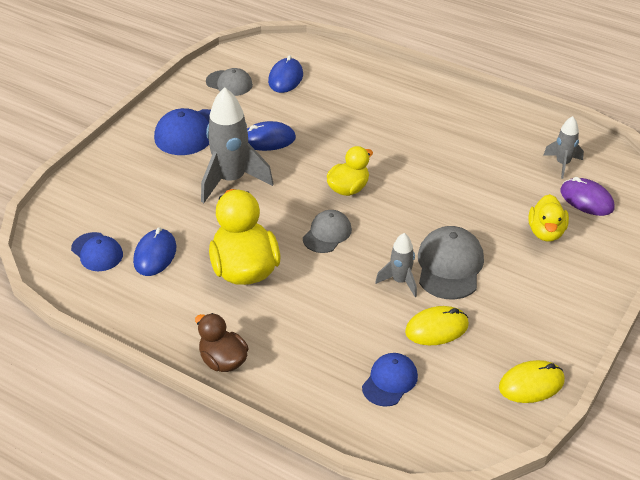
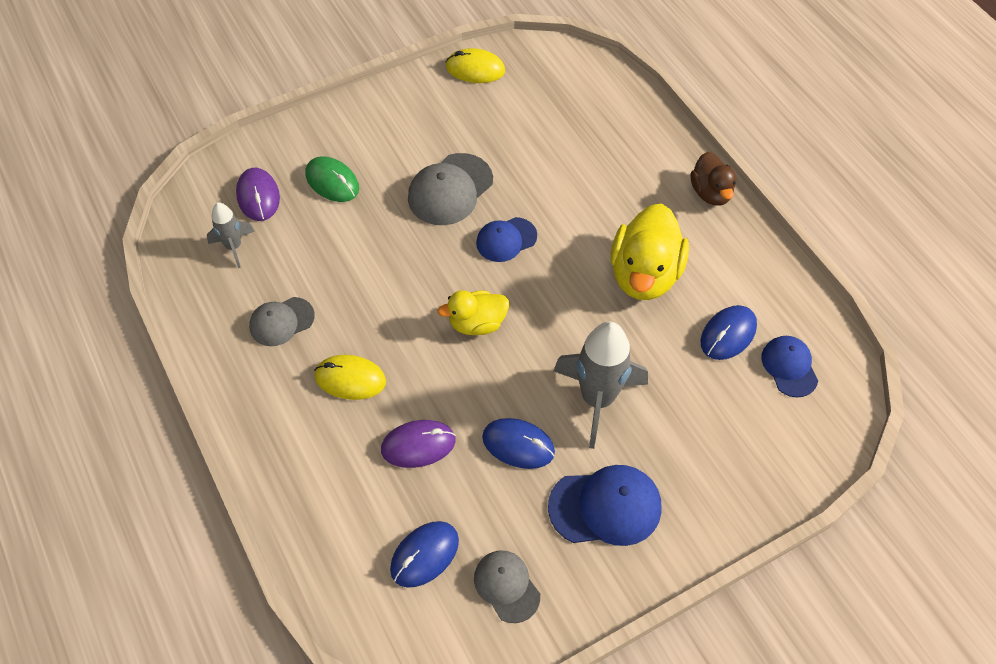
camera: 150 degrees left, 15 degrees up
(327, 234) = (538, 277): grey cap -> grey cap (281, 321)
(331, 117) = (418, 445): none -> purple mouse
(390, 381) = (582, 117): blue cap -> blue cap (506, 240)
(400, 281) = (507, 195): grey rocket -> none
(436, 328) = (510, 140): yellow mouse -> yellow mouse (350, 379)
(546, 232) = (332, 181): yellow duck -> green mouse

